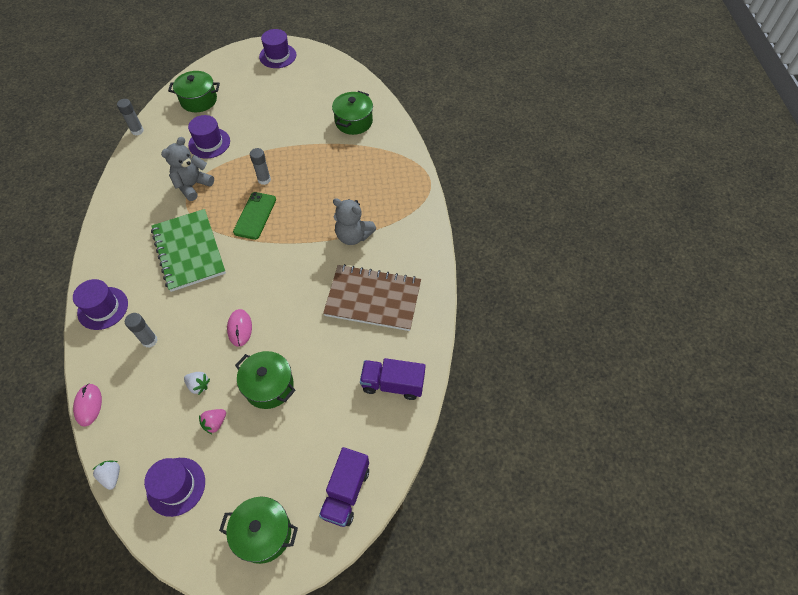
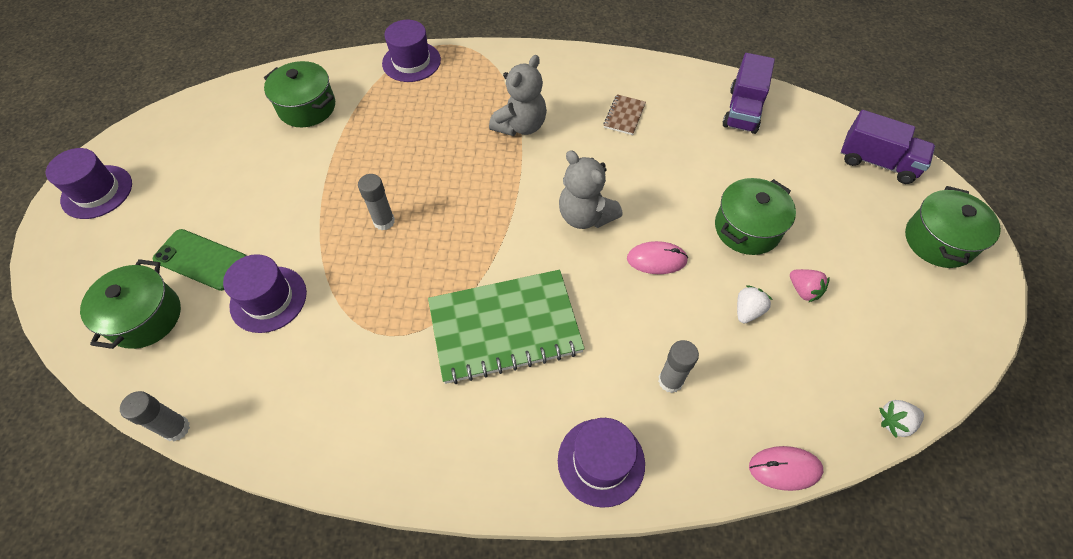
camera: 80 degrees left, 0 degrees up
(176, 486) = (897, 336): purple hat -> purple hat (411, 62)
(193, 185) = (361, 324): grey teddy bear -> grey teddy bear (585, 216)
(255, 216) = (455, 235): green phone -> green phone (201, 260)
(373, 299) = (624, 116): brown notebook -> brown notebook, size x0.41

